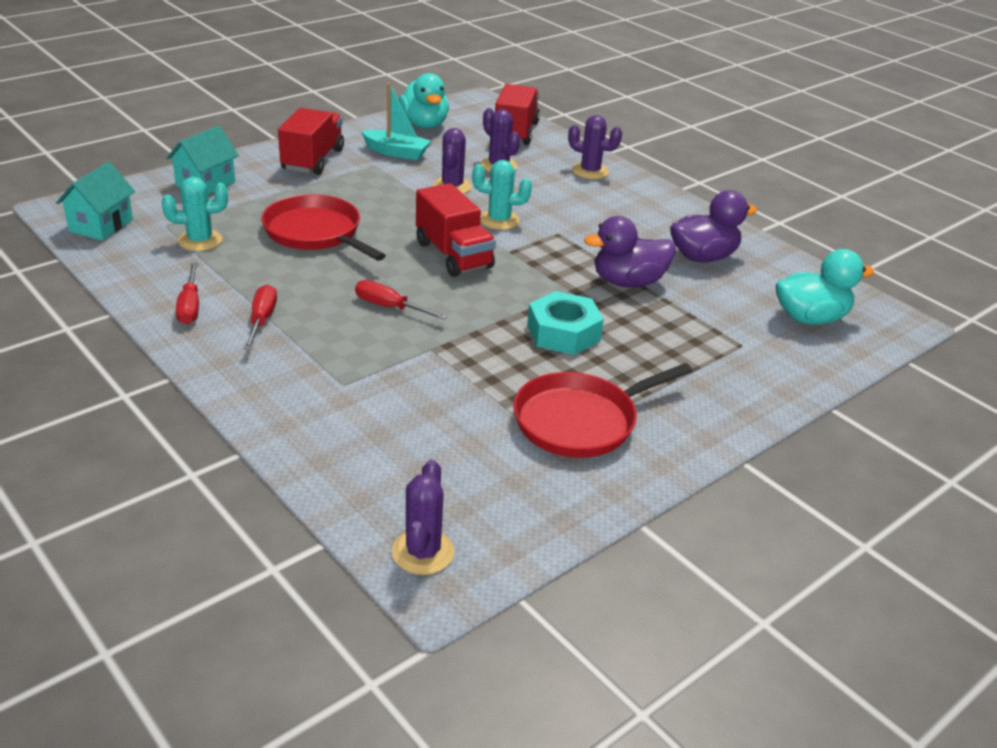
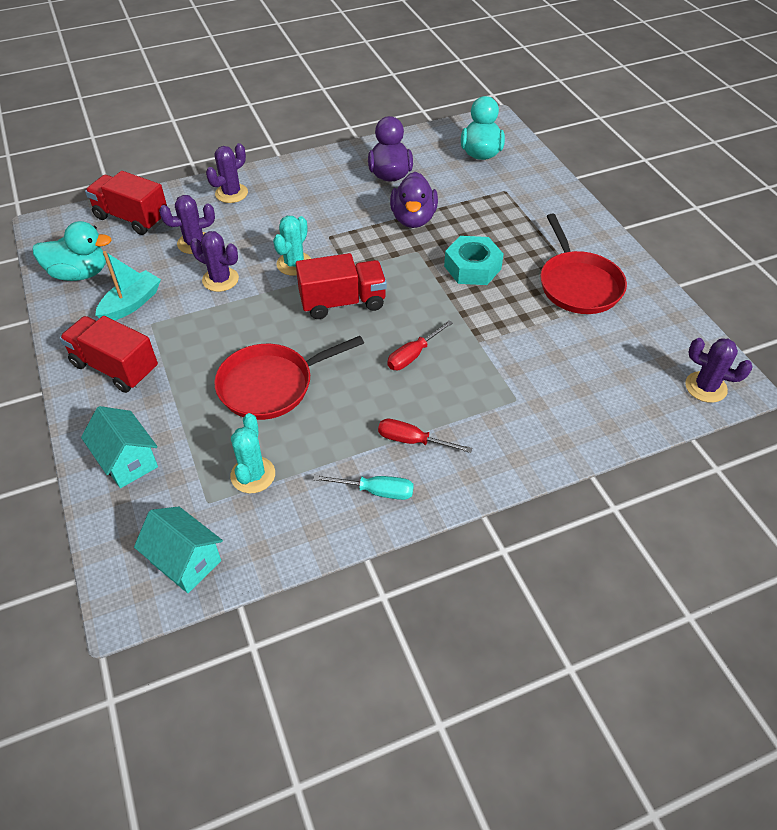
camera: 70 degrees left, 15 degrees up
(190, 306) = (376, 491): red screwdriver -> turquoise screwdriver

